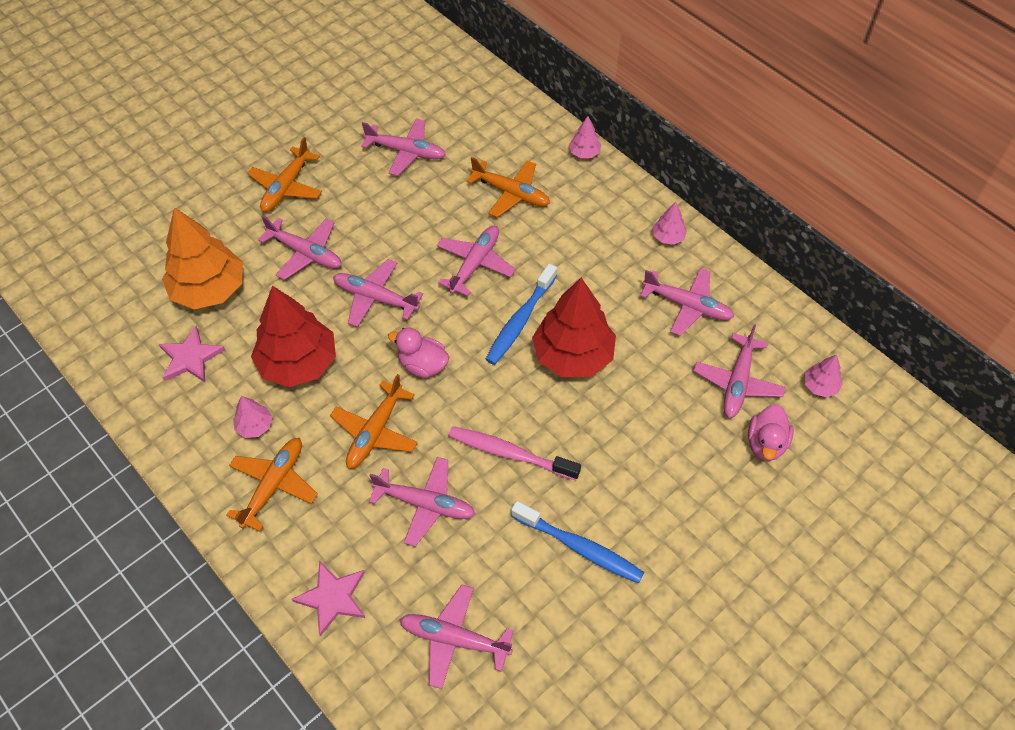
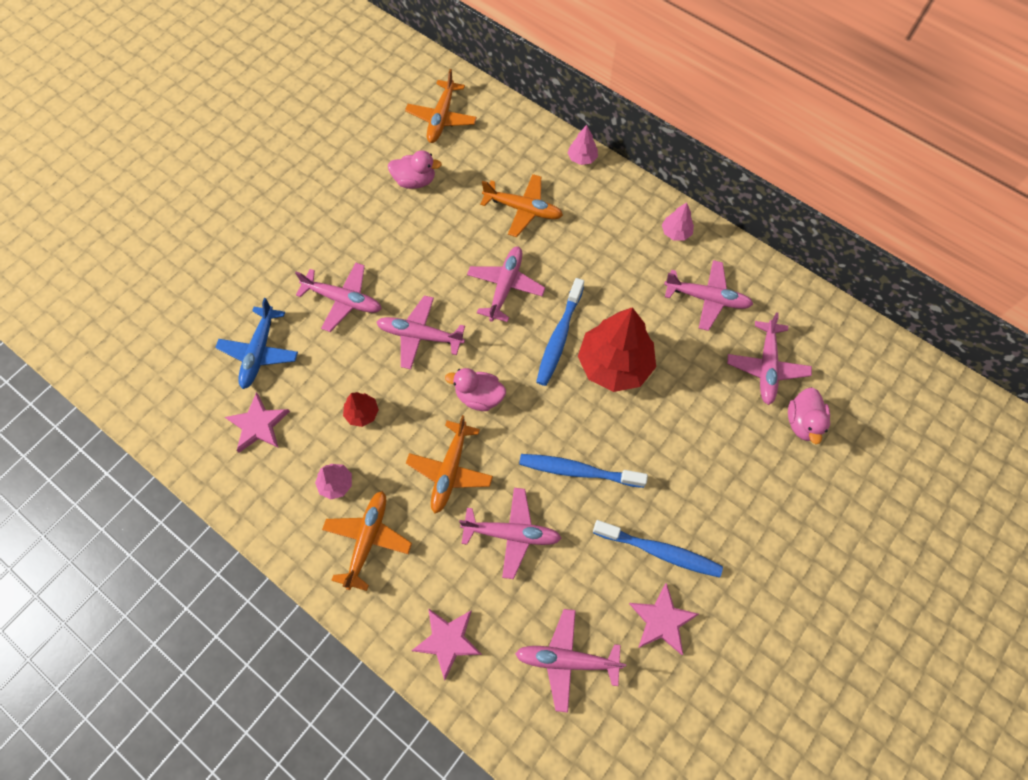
camera: 10 degrees left, 10 degrees up
(209, 289) = (260, 351): orange tree -> blue plane
(287, 187) = (309, 234): orange plane -> orange plane (442, 118)
(298, 363) = (362, 413): red tree -> red tree, size x0.45
(406, 152) = (415, 181): pink plane -> pink duck
(509, 453) = (577, 470): pink toothbrush -> blue toothbrush
(566, 617) = (662, 620): none -> pink star
(820, 386) = (839, 358): pink tree -> none

